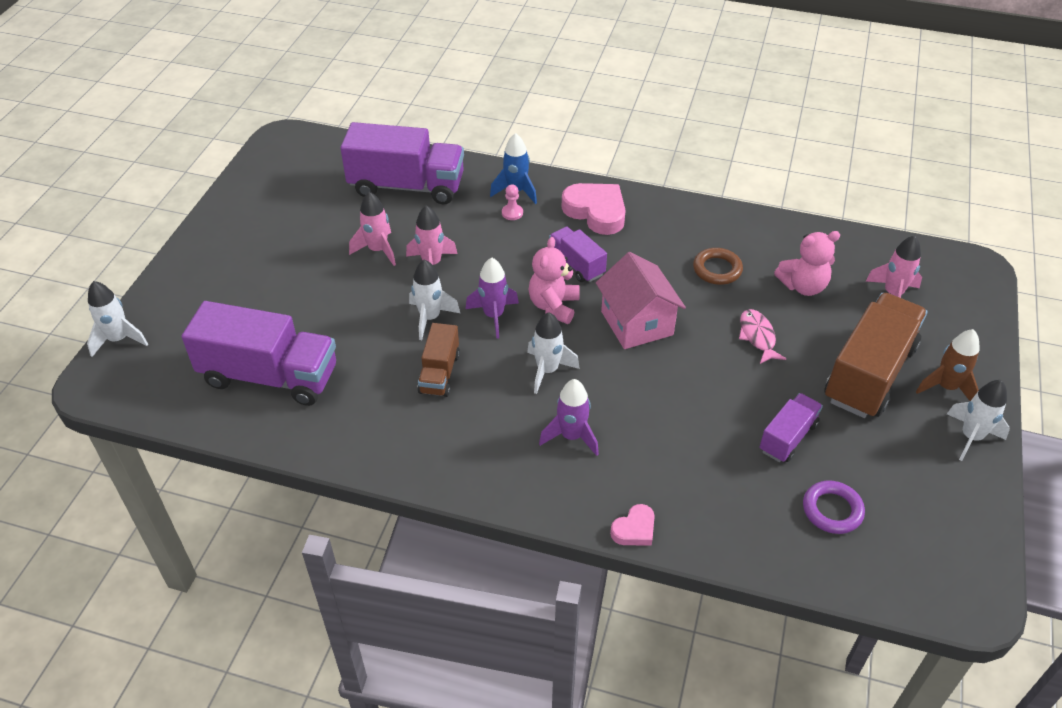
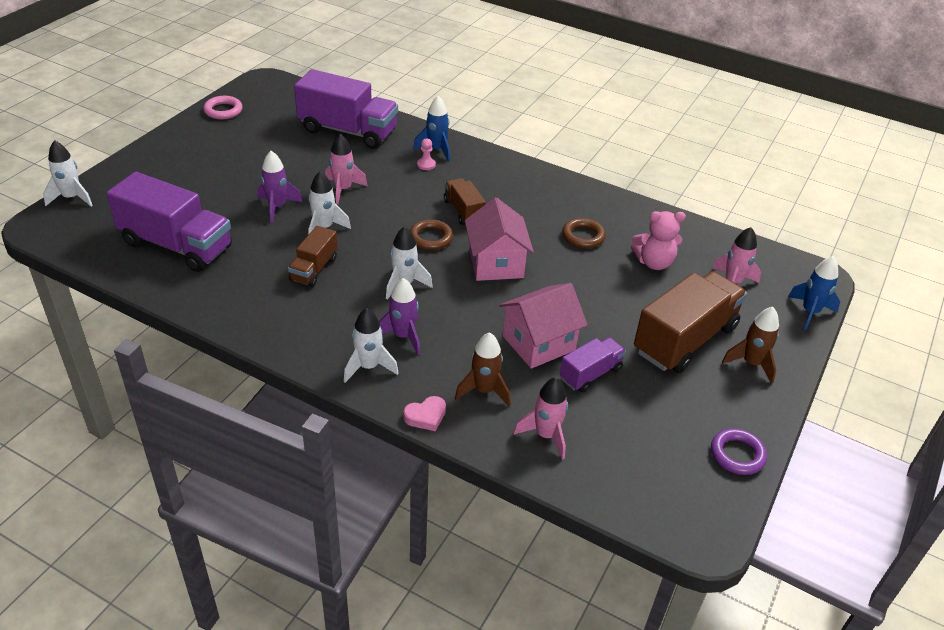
camera: 10 degrees right, 5 degrees down
(251, 187) = (223, 111): none -> pink ring
(378, 250) = (303, 172): pink rocket -> pink rocket (546, 435)
(493, 316) = (377, 236): purple rocket -> purple rocket (277, 207)
(553, 306) = (430, 238): pink teddy bear -> brown ring
(576, 264) = (463, 211): purple truck -> brown truck
(596, 212) = (497, 176): pink heart -> none
(684, 483) = (484, 391): none -> brown rocket
(719, 412) = (539, 343): none -> pink house
(757, 336) = (597, 293): pink fish -> none
(832, 510) = (606, 437): purple ring -> purple ring (737, 455)
(971, 437) = (758, 406): white rocket -> white rocket (368, 367)
(982, 312) = (810, 312): none -> blue rocket

